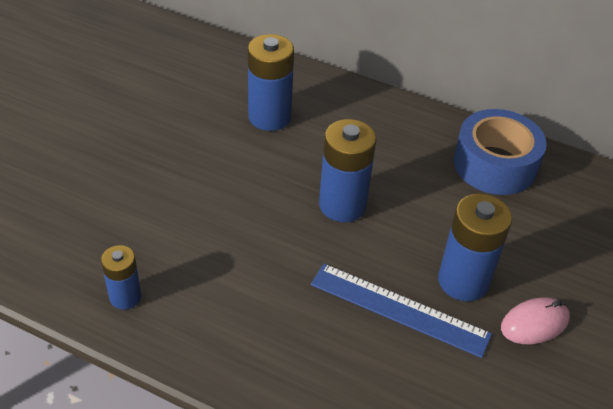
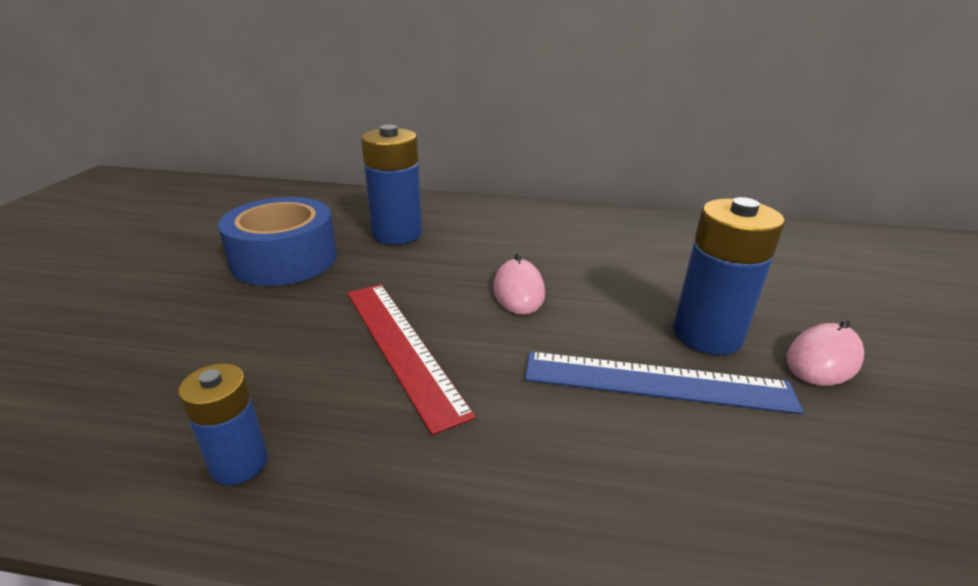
camera: 15 degrees left, 15 degrees down
(238, 237) = (401, 347): none -> red ruler
(342, 205) = (518, 291): blue battery -> pink mouse
(494, 164) = (654, 233): blue tape -> blue tape (284, 259)

